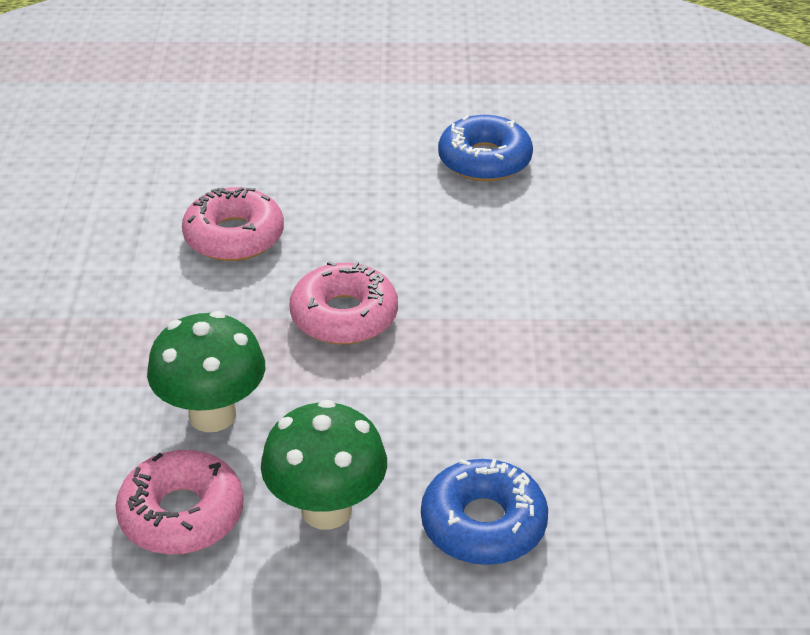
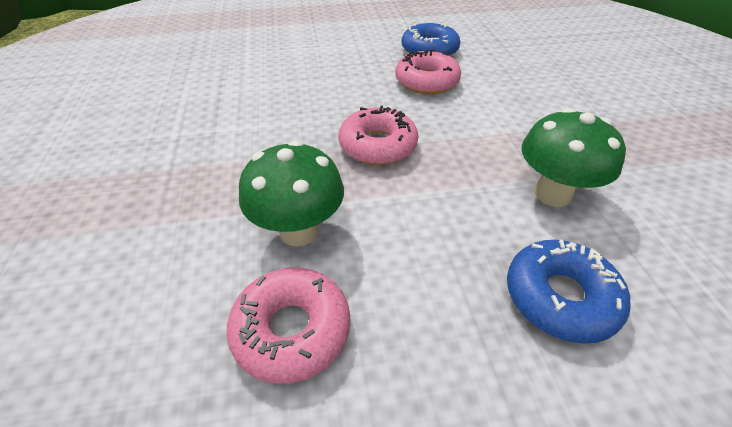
camera: 10 degrees left, 5 degrees up
(234, 236) = (285, 104): pink donut -> pink donut (426, 81)
(326, 510) = (422, 304): green mushroom -> green mushroom (552, 194)

